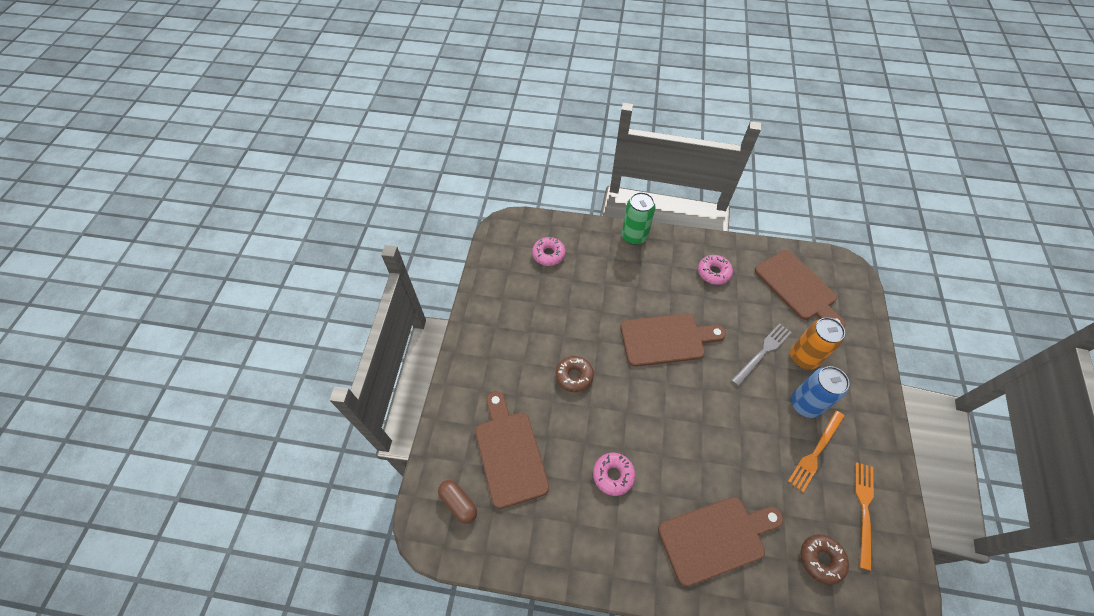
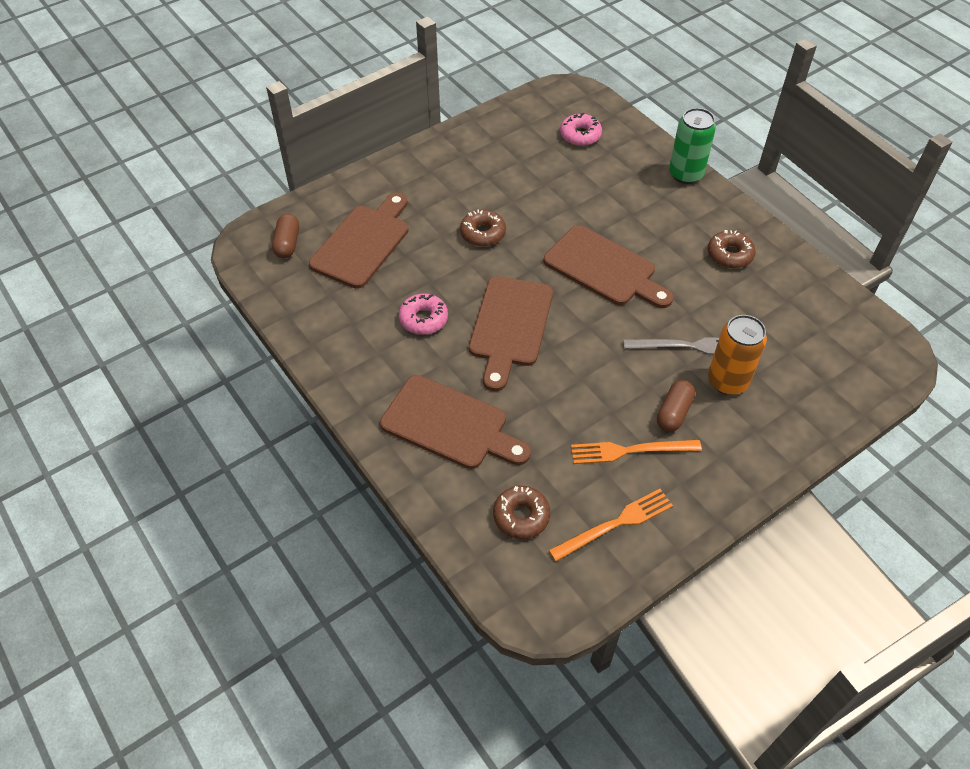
camera: 45 degrees right, 5 degrees down
(713, 272) = (729, 255): pink donut -> brown donut
(797, 288) = (808, 329): brown cutting board -> brown cutting board (510, 326)
(805, 404) = (674, 413): blue can -> brown capsule

